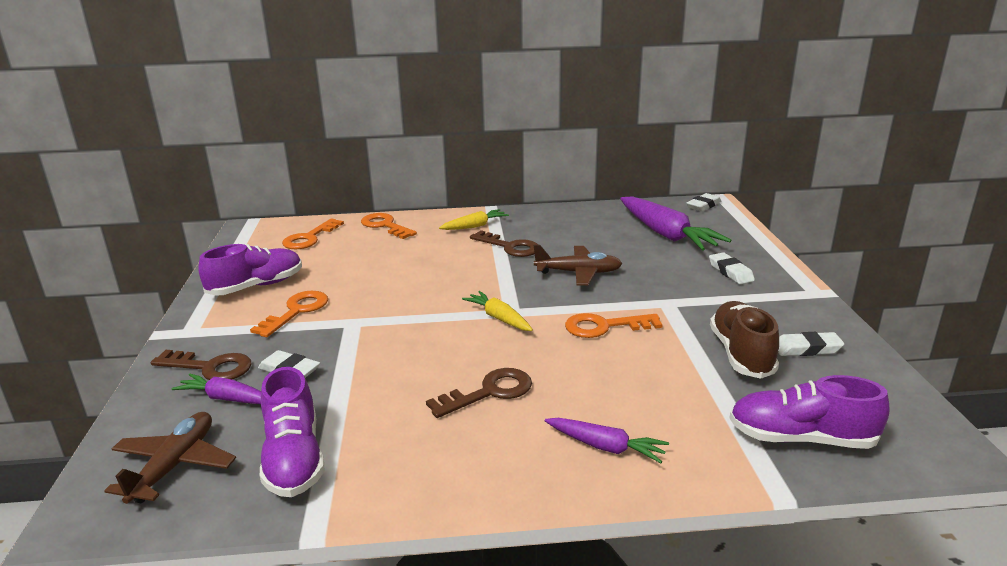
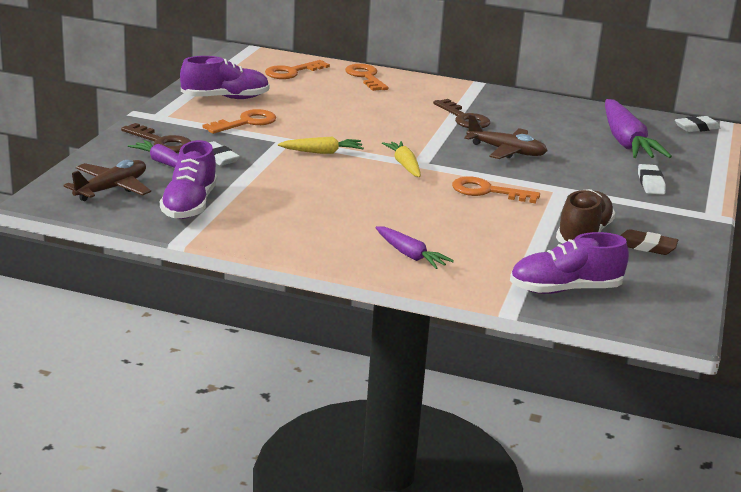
camera: 20 degrees right, 0 degrees up
(474, 226) = (447, 95): yellow carrot -> yellow carrot (322, 152)
(489, 392) = (353, 206): brown key -> none
(801, 438) = (565, 289): purple shoe -> purple shoe turned 45 degrees counterclockwise
(807, 349) = (646, 247): white eraser -> brown eraser

